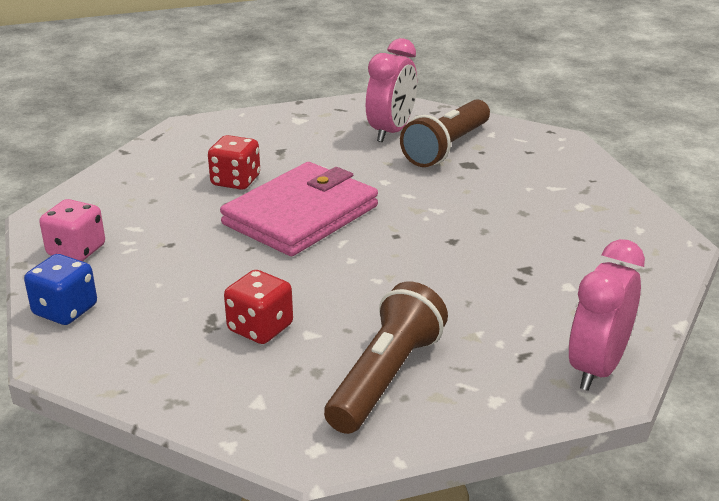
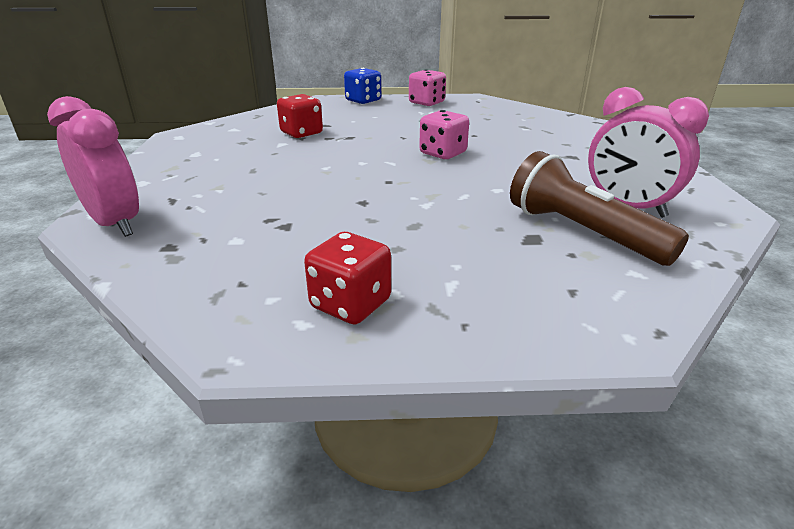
camera: 105 degrees right, 0 degrees up
(236, 181) = (511, 139): red dice -> red dice (350, 304)
(301, 215) = (443, 153): pink wallet -> pink dice
(386, 377) = (211, 156): brown flashlight -> none

